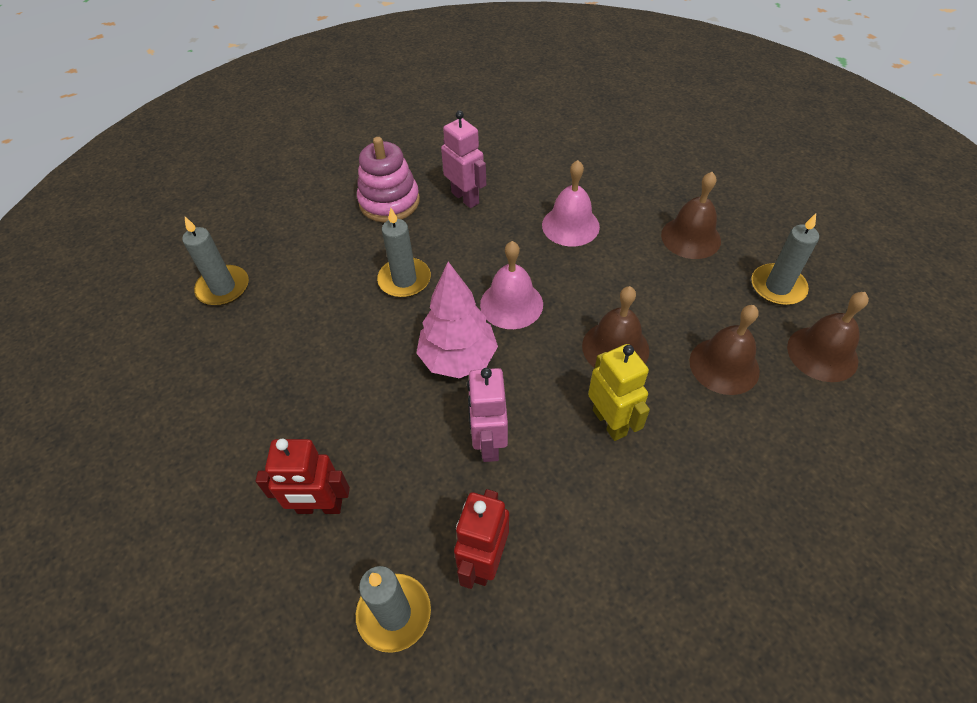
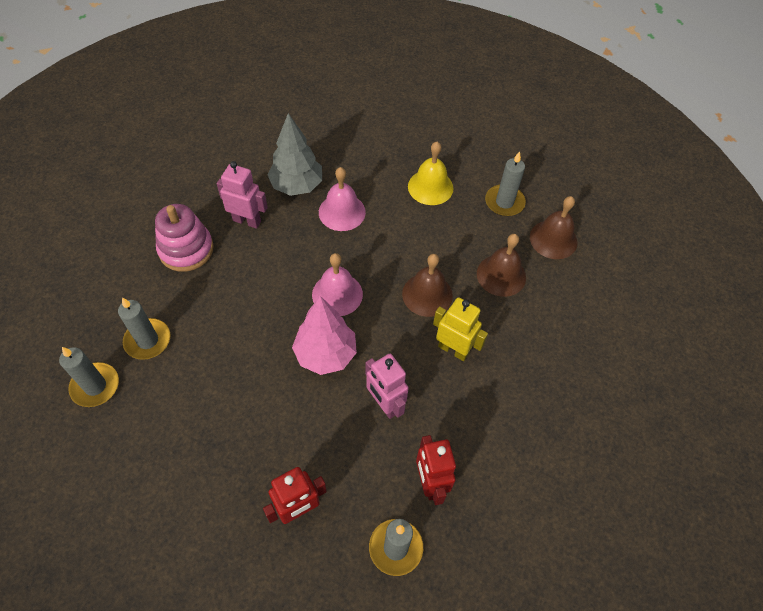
camera: 35 degrees left, 5 degrees up
(404, 280) = (244, 311): grey candle -> grey candle (147, 340)
(538, 184) = (297, 186): none -> grey tree
(691, 237) = (430, 187): brown bell -> yellow bell

